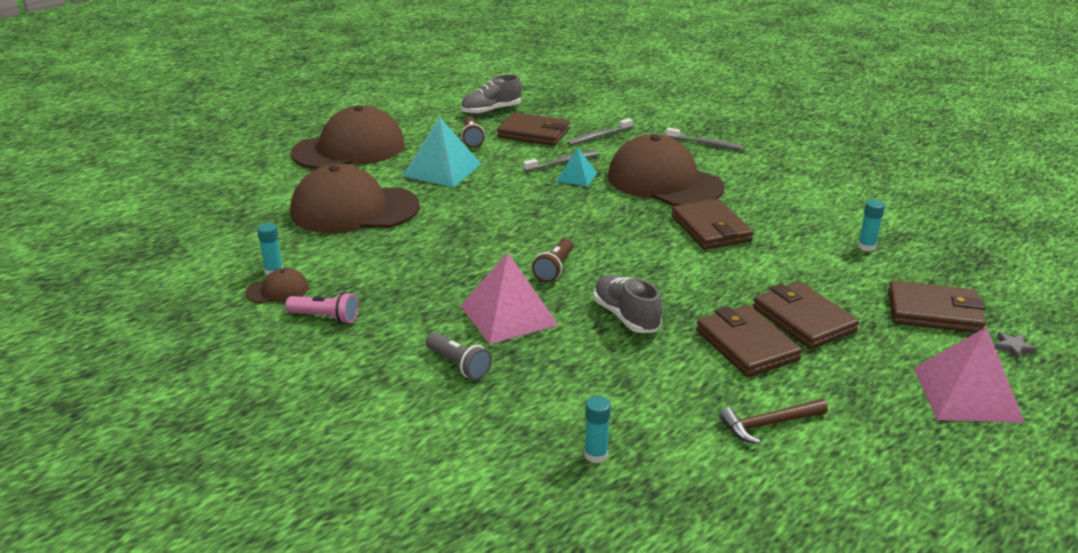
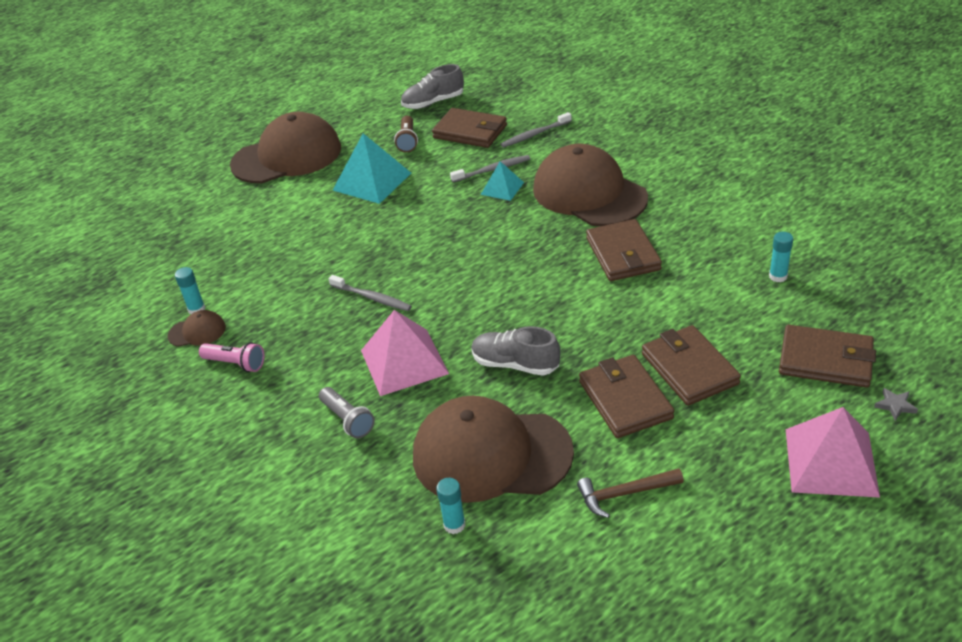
camera: 10 degrees right, 10 degrees up
(354, 209) = (280, 233): brown cap -> brown cap (491, 454)
(554, 269) = (458, 305): brown flashlight -> none
(626, 316) = (515, 364): grey shoe -> grey shoe turned 45 degrees counterclockwise
(707, 144) = (644, 142): grey toothbrush -> grey toothbrush (372, 298)

